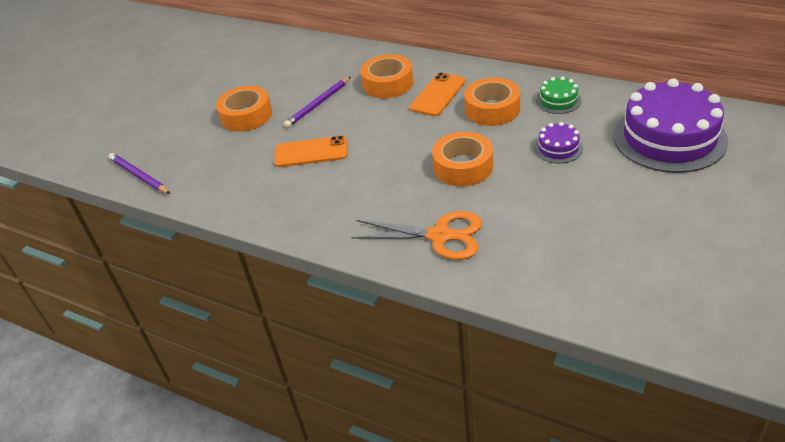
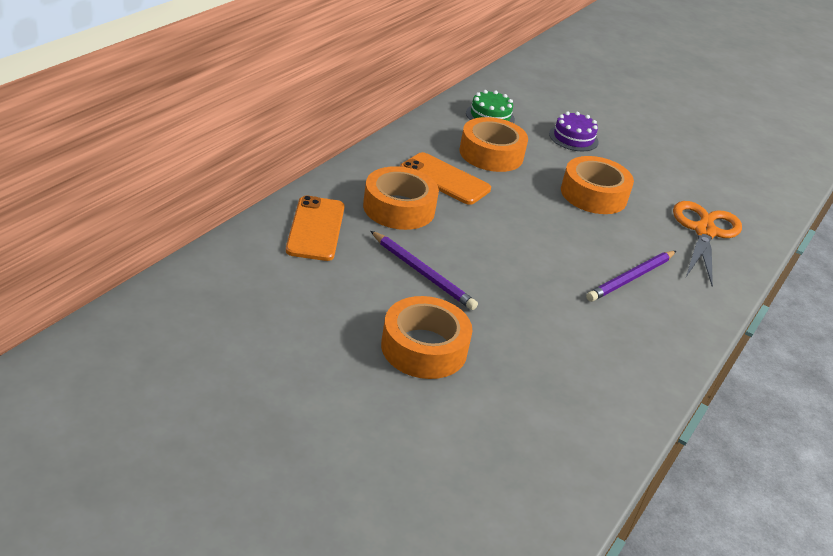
camera: 95 degrees left, 5 degrees down
(139, 176) = (560, 490): purple pencil -> purple pencil (631, 278)
(311, 152) = (540, 295): orange phone -> orange phone (315, 229)
(669, 138) = (571, 87): purple cake -> none

